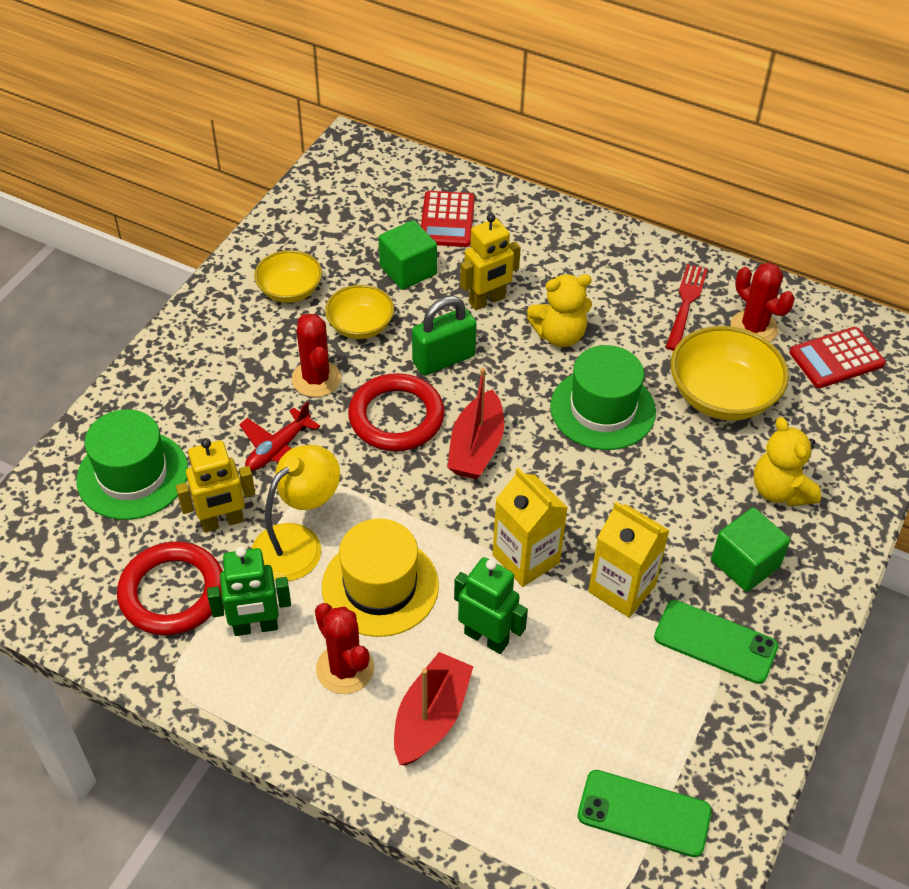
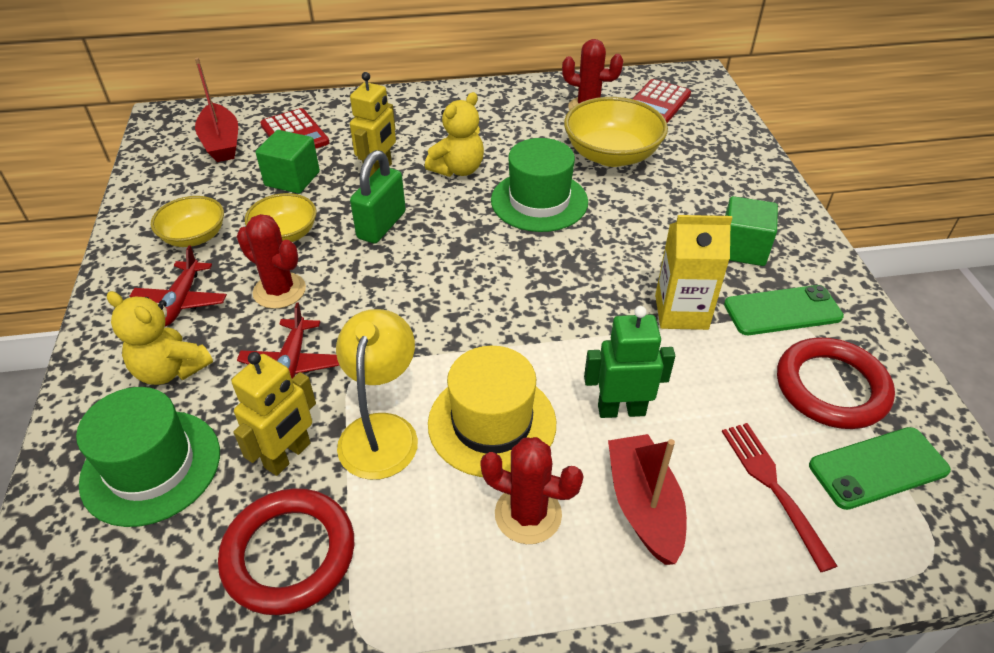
camera: 35 degrees left, 5 degrees down
(240, 348) = (181, 301): none -> red plane
(255, 627) = (407, 532): green robot -> none
(396, 417) = (380, 284): red ring -> red ring (831, 388)
(476, 447) = (469, 273): red boat -> red boat (221, 143)
(526, 559) = (590, 332): yellow carton -> none
(686, 304) = (528, 113): red fork -> red fork (773, 487)
(780, 490) = (712, 192): yellow teddy bear -> yellow teddy bear (171, 370)

